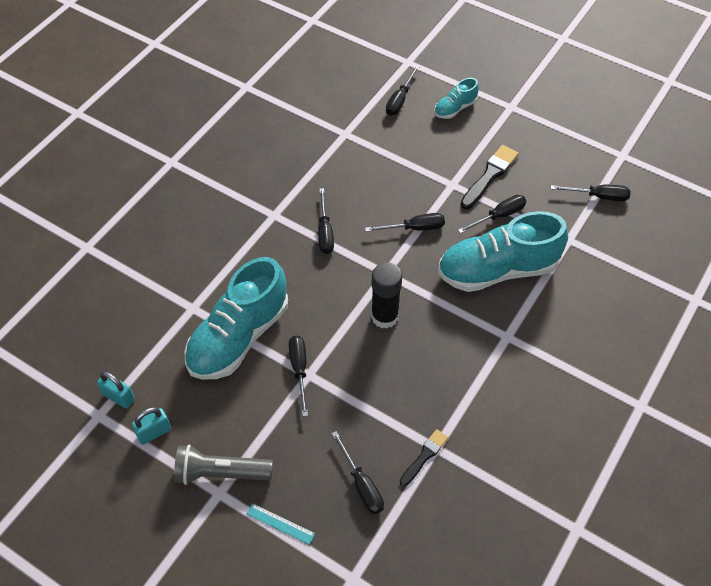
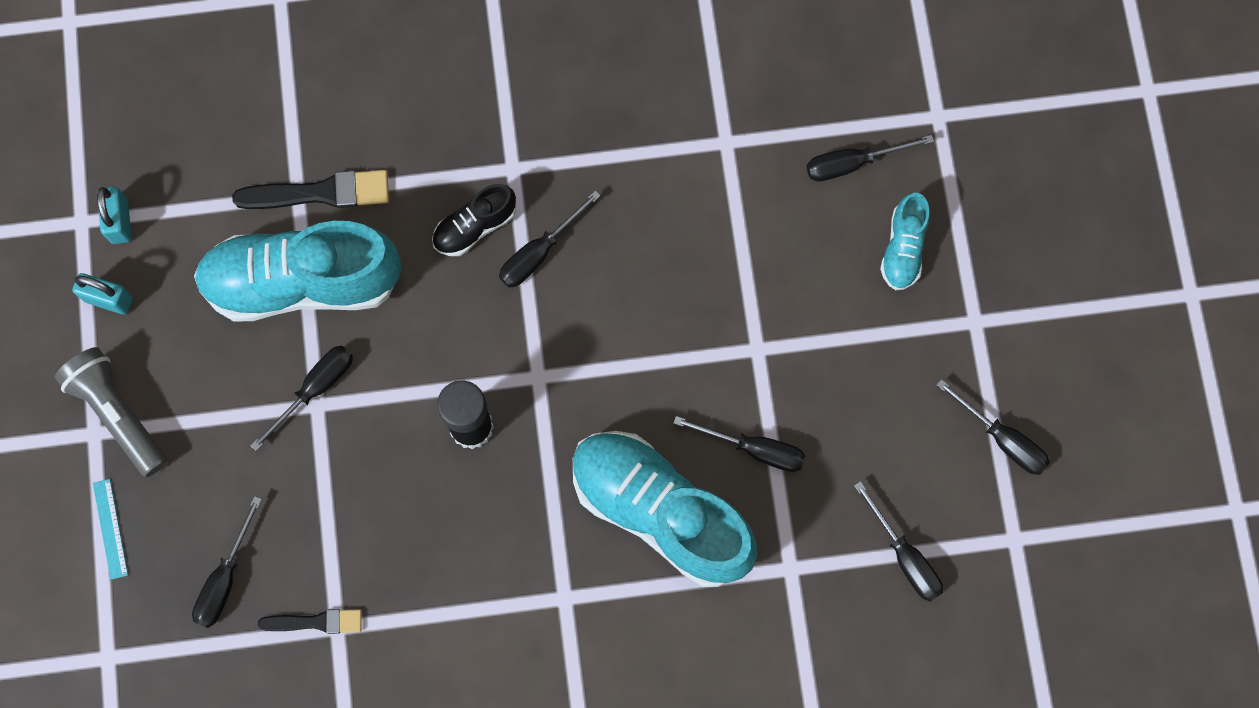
camera: 50 degrees right, 20 degrees up
(286, 248) = (475, 227): none -> black shoe
(414, 228) = (640, 357): black screwdriver -> black screwdriver (1002, 439)
(455, 108) = (903, 248): turquoise shoe -> turquoise shoe turned 90 degrees counterclockwise
(489, 176) = (816, 386): black brush -> black brush (320, 193)

